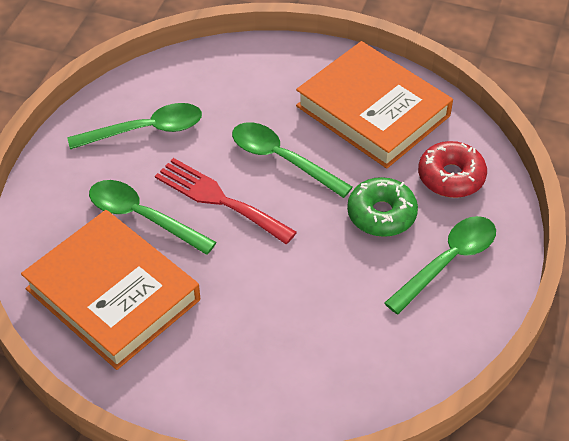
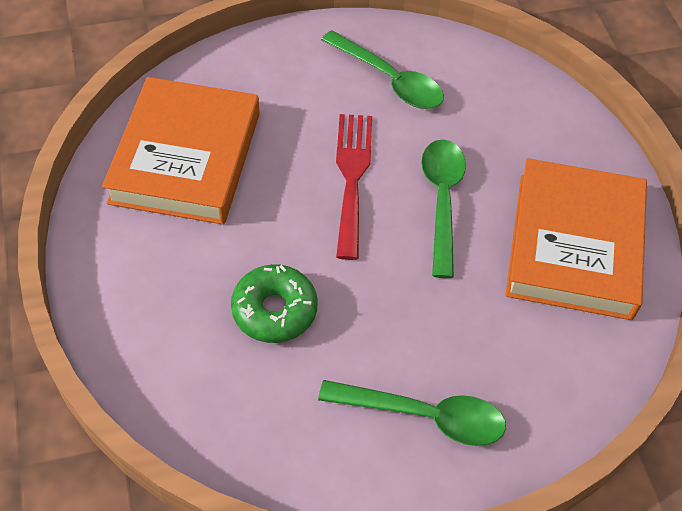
camera: 55 degrees right, 5 degrees up
(142, 217) = (287, 132): green spoon -> none
(381, 214) = (440, 322): green donut -> green donut (274, 310)
(451, 177) = (544, 363): red donut -> none

